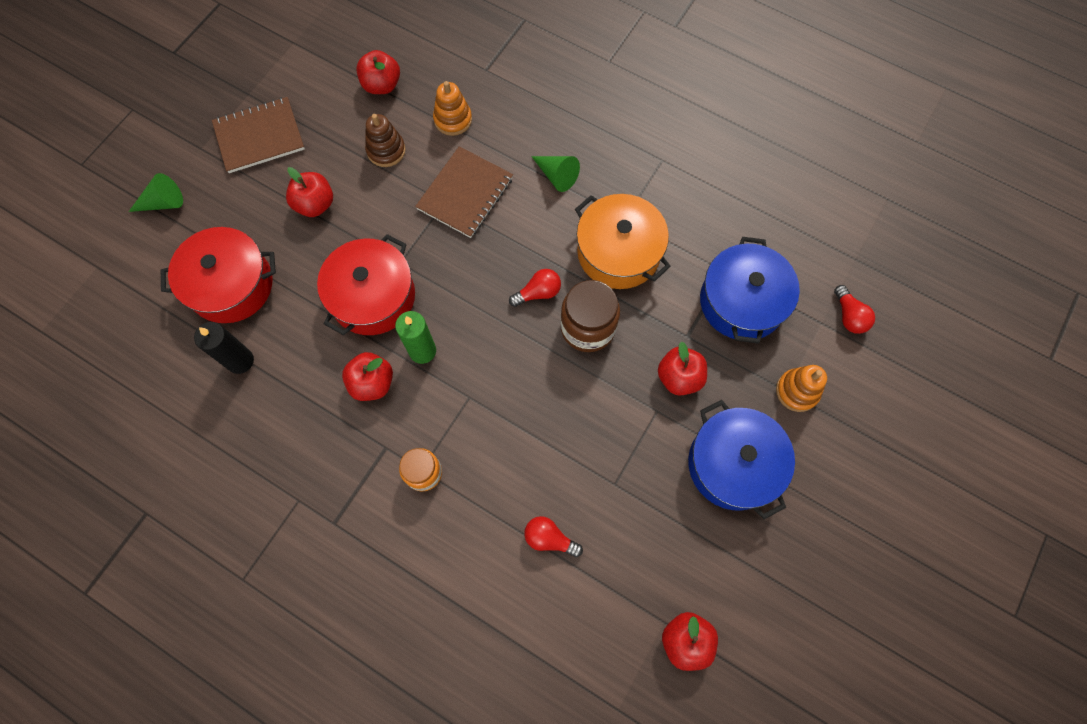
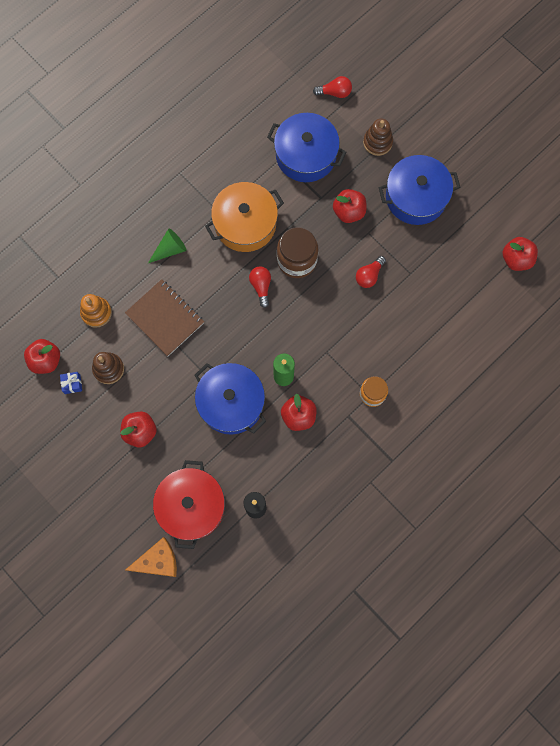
camera: 75 degrees left, 5 degrees up
(158, 265) = (158, 561): none -> orange cheese
(163, 203) = (102, 551): green cone -> none
(259, 137) = (64, 465): brown notebook -> none
(359, 119) = (72, 384): none -> blue gift
(373, 296) = (231, 403): red pot -> blue pot
(549, 538) = (435, 323): red light bulb -> red light bulb (369, 276)
(797, 391) = (377, 142): orange stacking toy -> brown stacking toy

